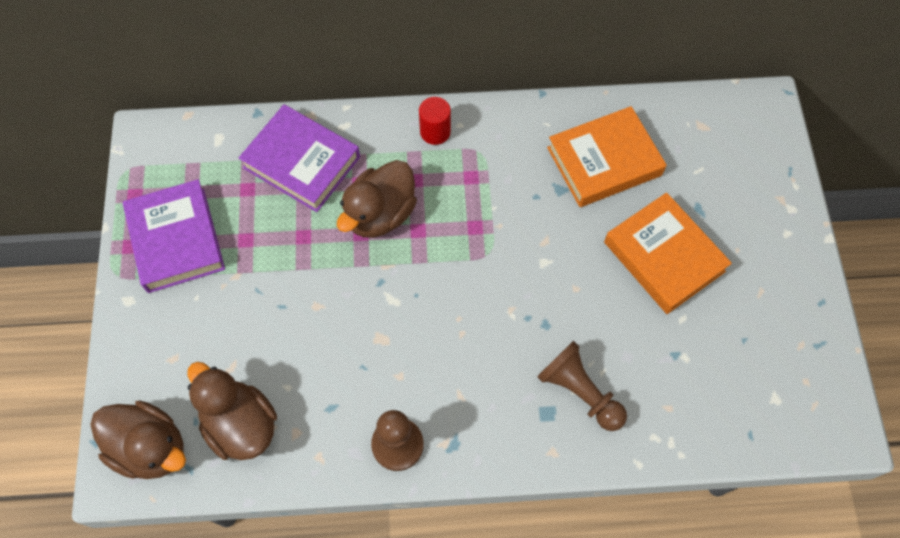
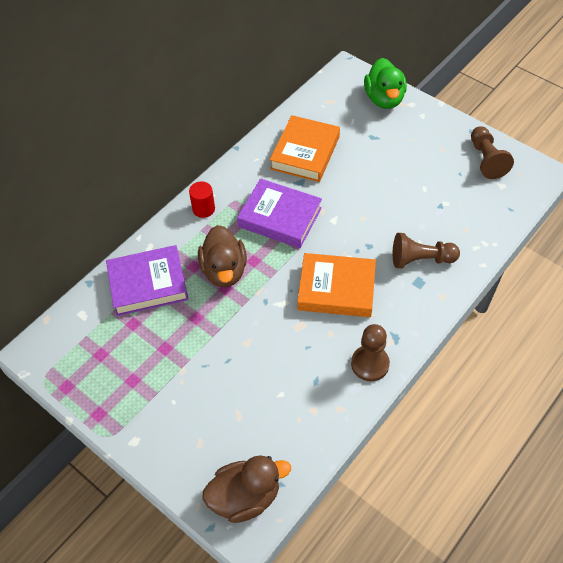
camera: 45 degrees left, 10 degrees down
(176, 240) = (123, 385): purple book -> purple book (280, 217)
(240, 424) = (279, 435): brown duck -> none
(664, 257) = (384, 170): orange book -> orange book (336, 289)
(767, 175) = (384, 99): none -> green duck
(796, 353) = (486, 160): none -> brown pawn

